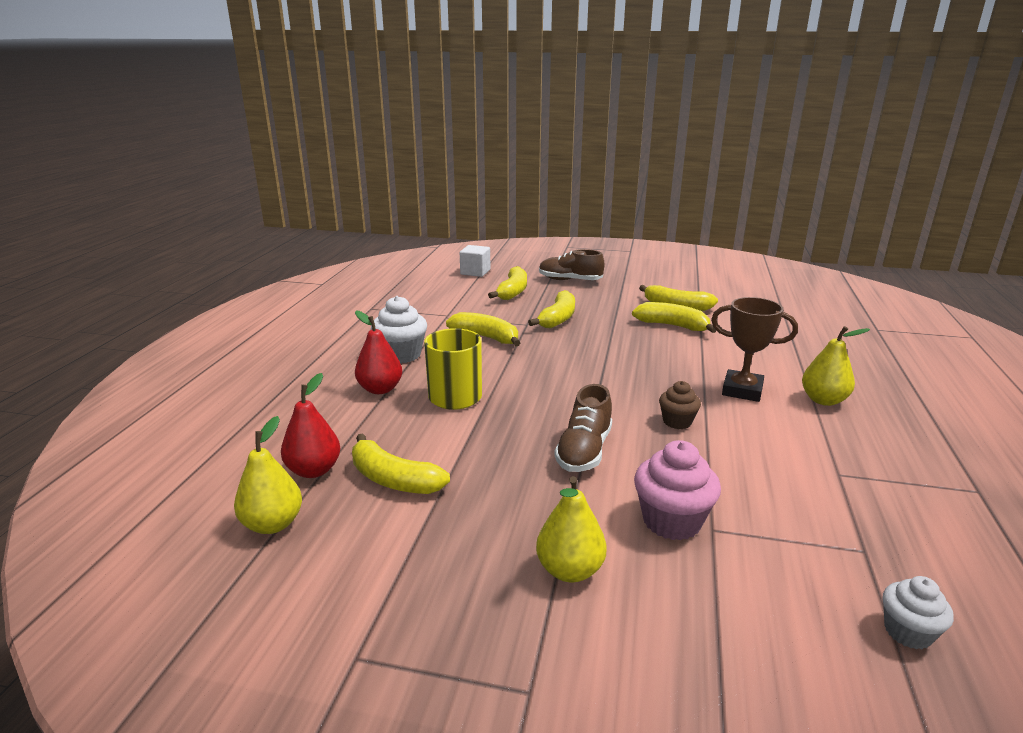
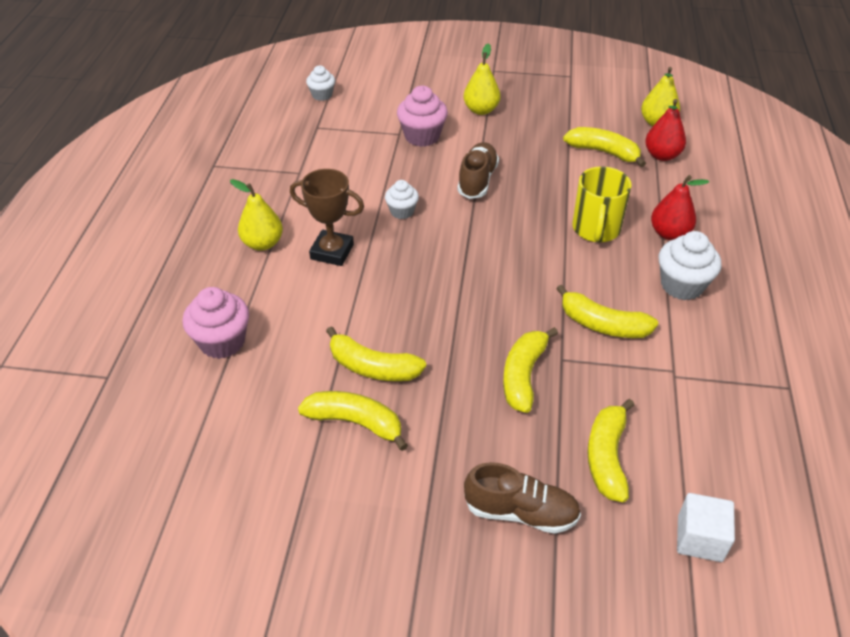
camera: 175 degrees right, 20 degrees up
(677, 421) = (402, 211): brown cupcake -> white cupcake
(803, 341) = (222, 342): none -> pink cupcake

